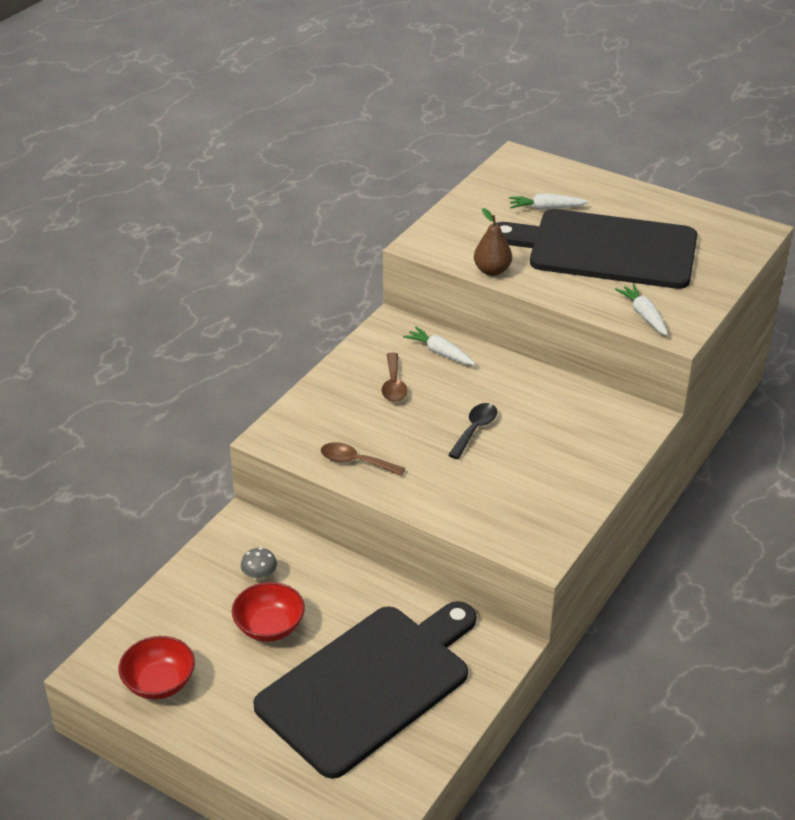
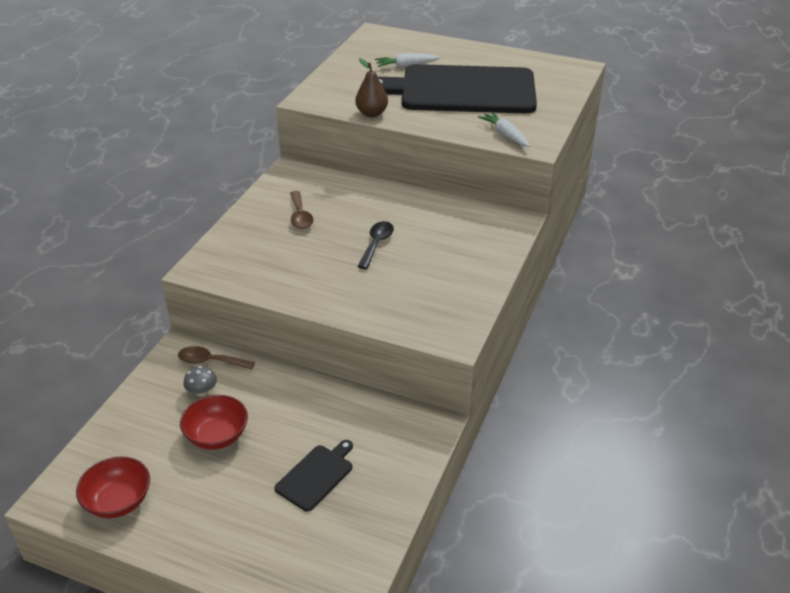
camera: 10 degrees left, 0 degrees up
(355, 462) = (277, 281): brown spoon -> brown spoon (210, 361)
(369, 684) = (316, 475): black cutting board -> black cutting board, size x0.41
(440, 353) = (335, 187): white carrot -> none

